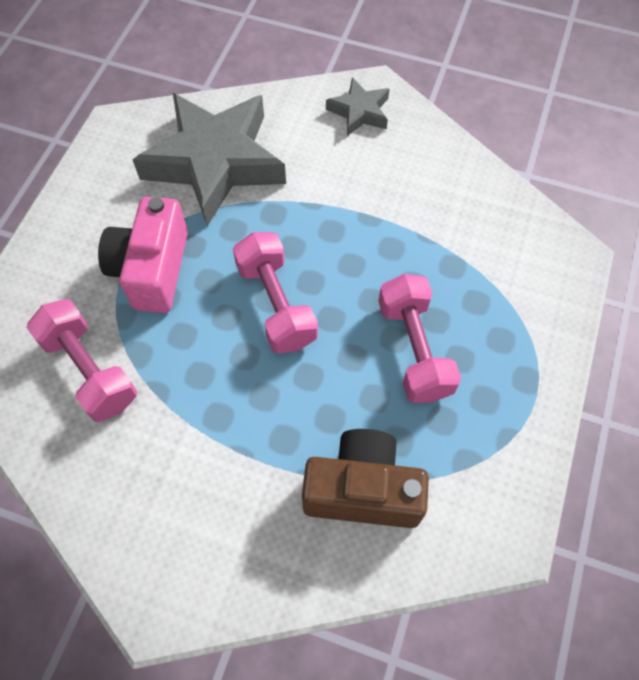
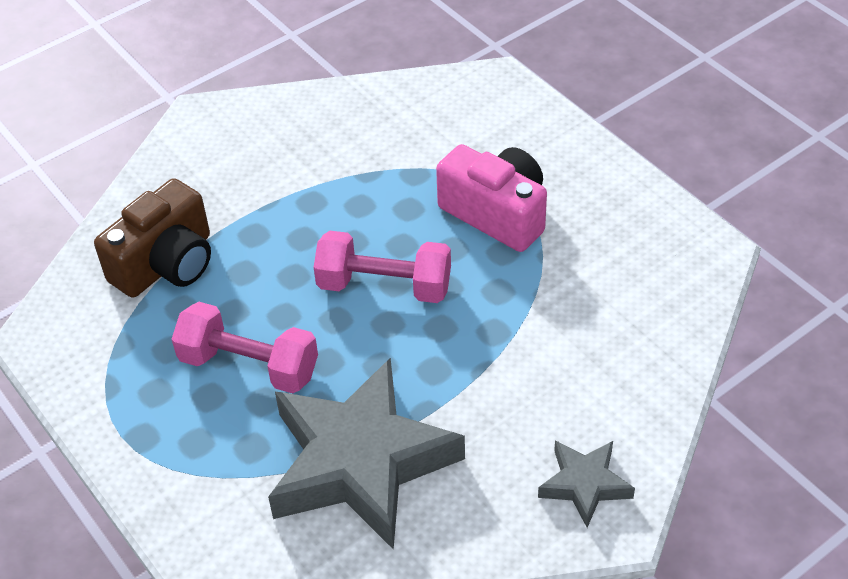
camera: 125 degrees right, 15 degrees down
(90, 370) = (424, 141): pink dumbbell -> none
(215, 162) = (599, 312): grey star -> grey star (361, 462)

